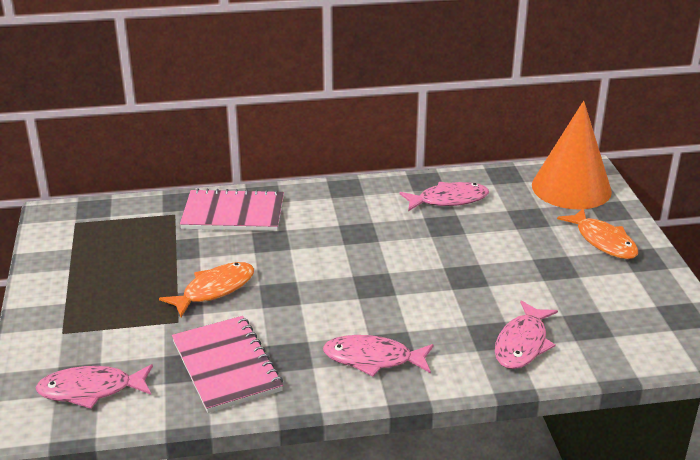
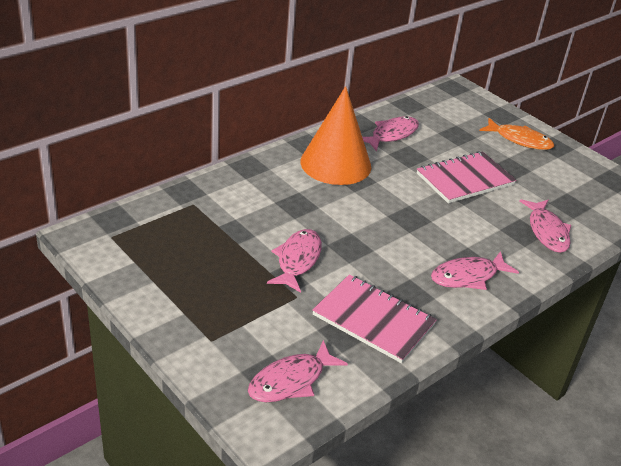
camera: 35 degrees left, 5 degrees up
(214, 290) = (297, 260): orange fish -> pink fish
(233, 213) = (242, 190): pink notebook -> pink notebook (465, 179)
(571, 188) = (461, 104): orange cone -> orange cone (335, 164)

